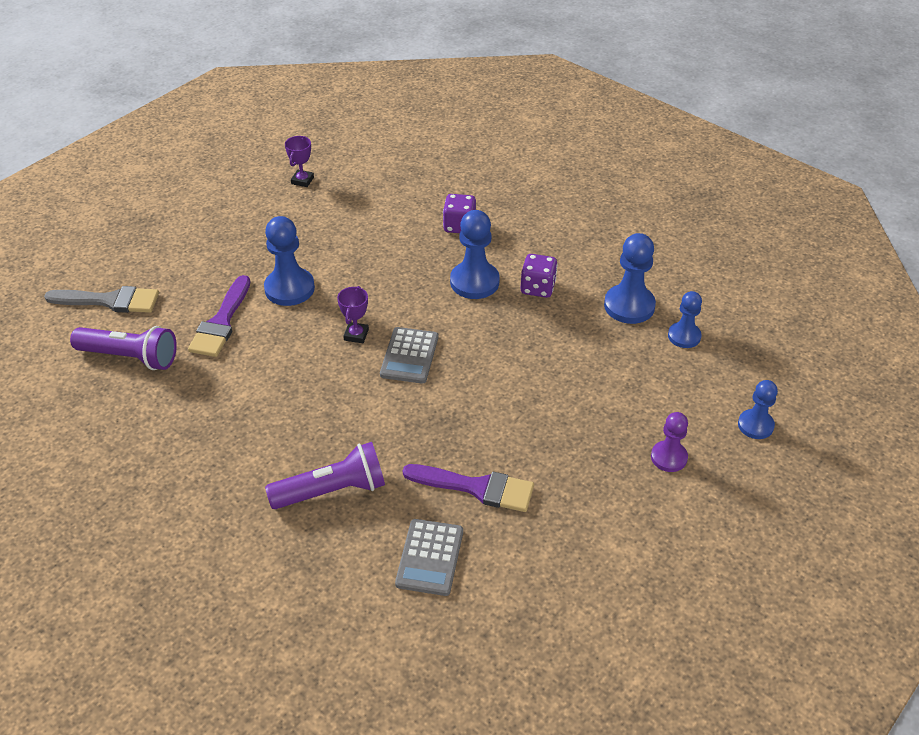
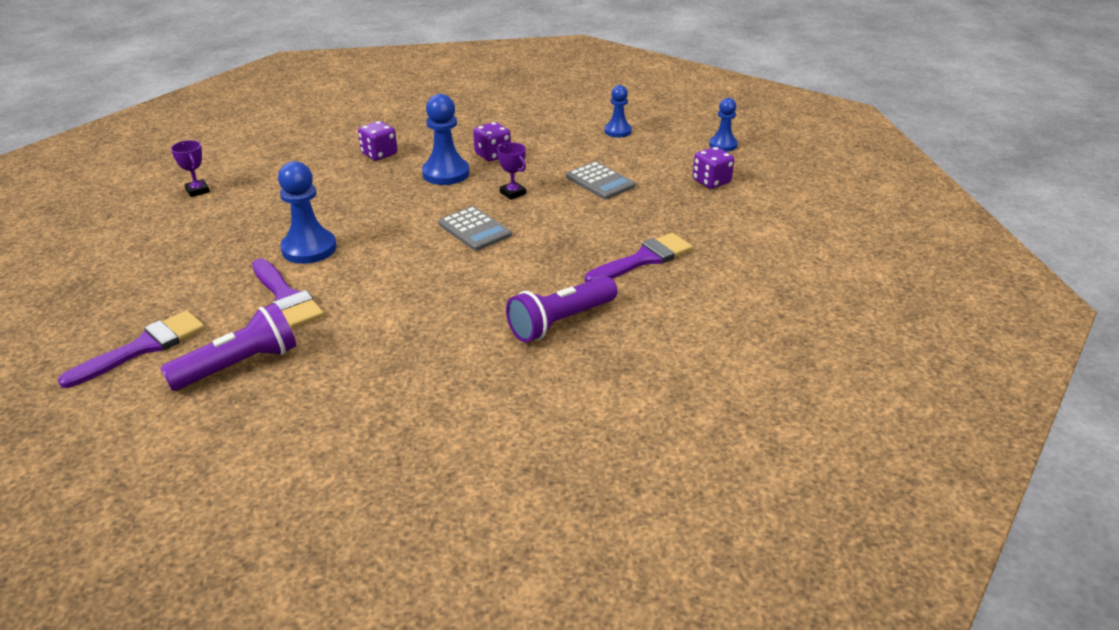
camera: 50 degrees left, 10 degrees down
(110, 301) = (143, 347): grey brush -> purple brush
(332, 490) = (560, 322): purple flashlight -> purple flashlight turned 150 degrees counterclockwise
(356, 335) = (414, 242): purple trophy -> purple trophy (513, 193)
(429, 557) = (684, 307): grey calculator -> grey calculator (600, 181)
(629, 306) = (563, 135): blue pawn -> none
(669, 457) = (711, 181): purple pawn -> purple dice

